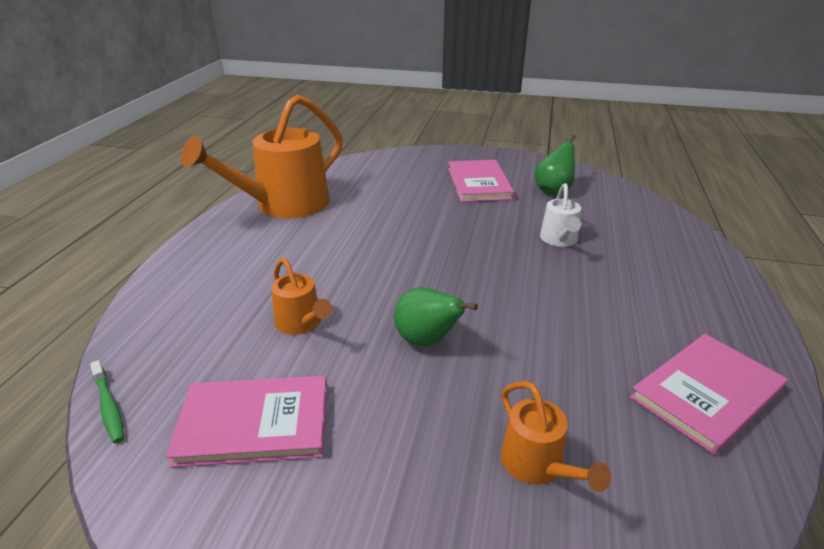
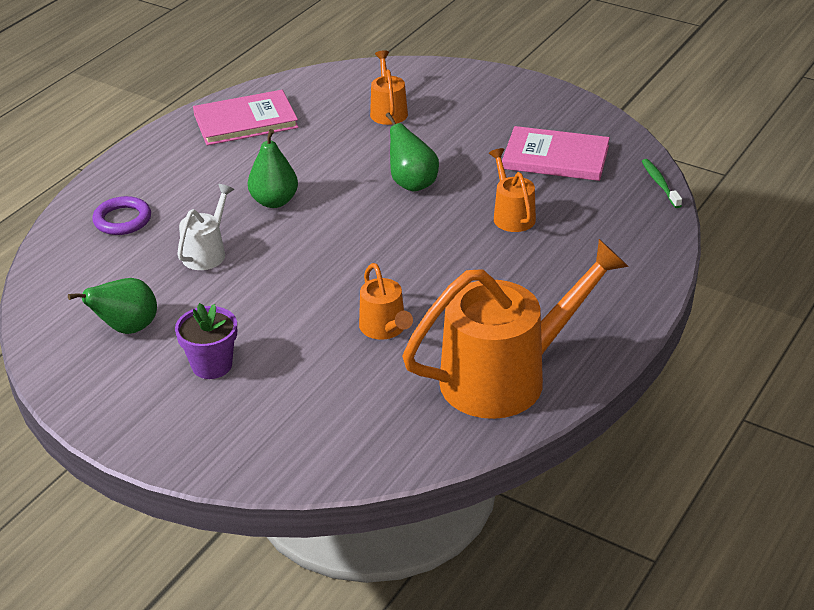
camera: 160 degrees left, 5 degrees up
(380, 216) = (385, 329): none -> orange watering can
(479, 183) = (212, 365): pink book -> purple flower pot
(552, 292) = (274, 201): none -> green pear
(661, 251) = (122, 220): none -> purple ring

